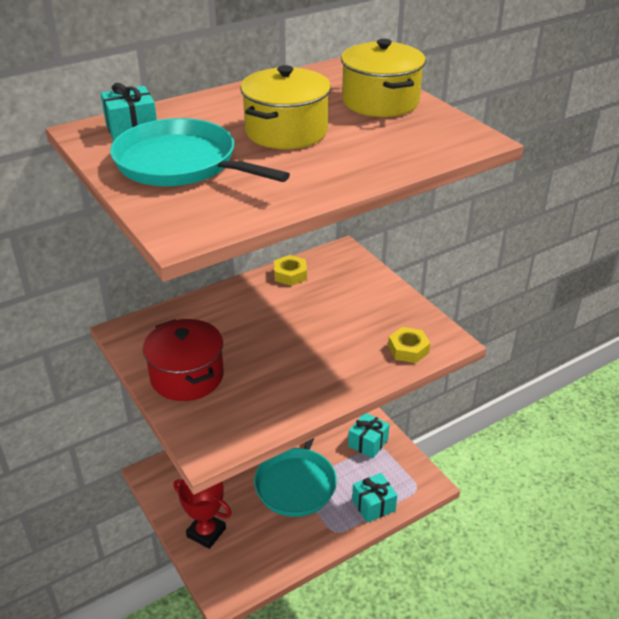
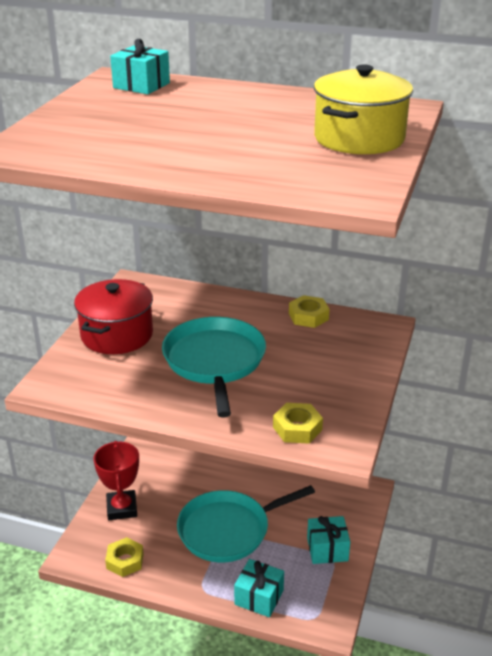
camera: 50 degrees right, 5 degrees down
(181, 164) = (114, 115): turquoise pan -> turquoise pan (215, 362)
(263, 563) = (125, 561): none -> yellow nut
(286, 131) = (230, 127): yellow pot -> none

